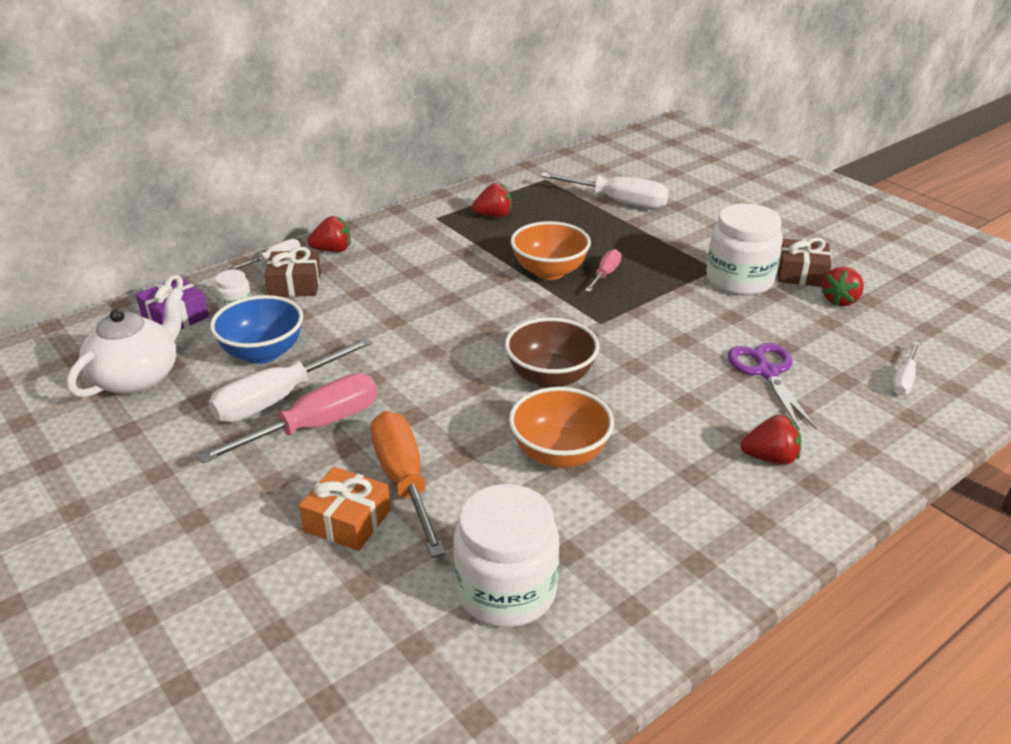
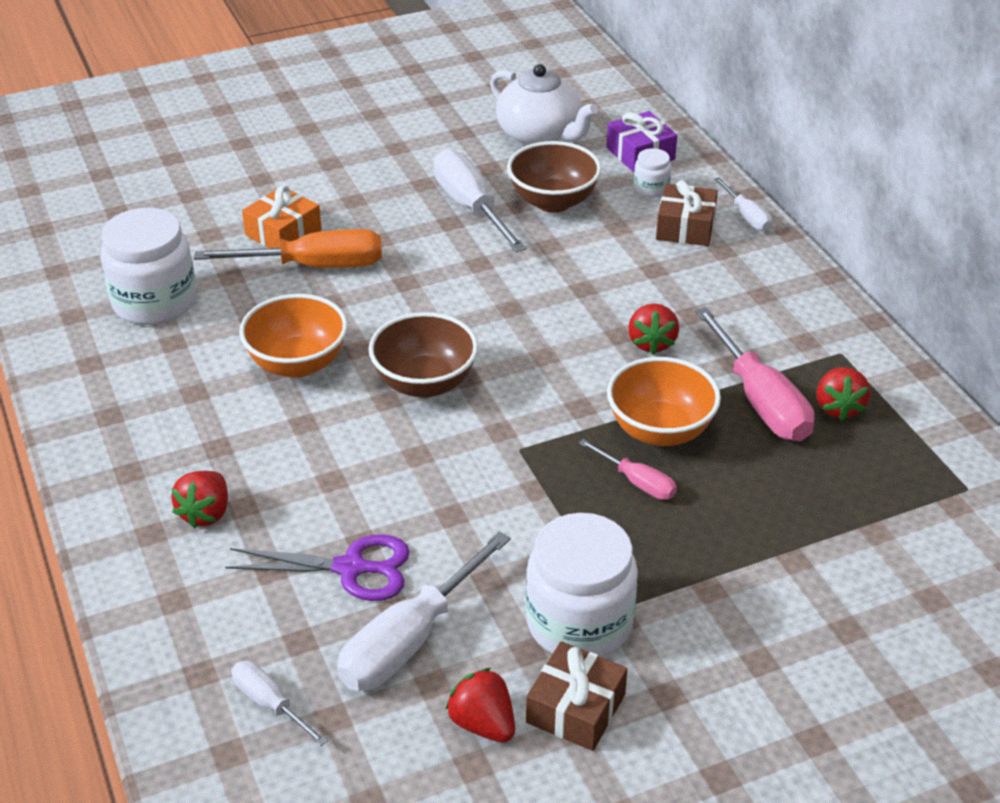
camera: 105 degrees right, 5 degrees up
(263, 353) = (553, 202): blue bowl -> brown bowl
(316, 426) = (418, 225): pink screwdriver -> pink screwdriver (761, 401)
(332, 250) = (763, 258): red strawberry -> red strawberry (651, 343)
(619, 202) = (869, 557): white screwdriver -> white screwdriver (408, 641)

